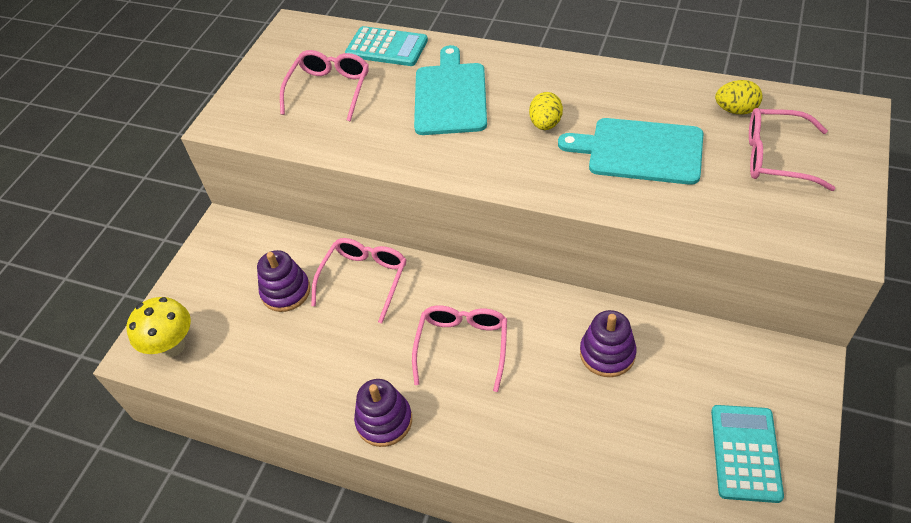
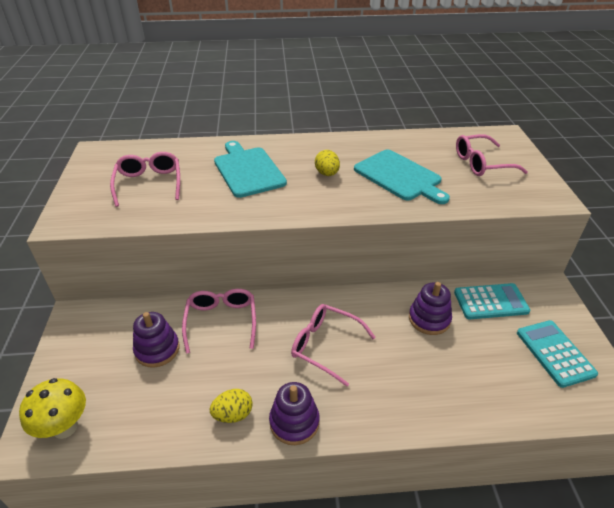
camera: 30 degrees left, 10 degrees down
(386, 47) = (181, 151): turquoise calculator -> turquoise calculator (490, 302)
(462, 346) = (325, 346): pink glasses -> pink glasses turned 45 degrees counterclockwise
(640, 151) = (399, 176): turquoise cutting board -> turquoise cutting board turned 120 degrees counterclockwise
(735, 110) = (440, 144): yellow egg -> yellow egg (233, 414)

